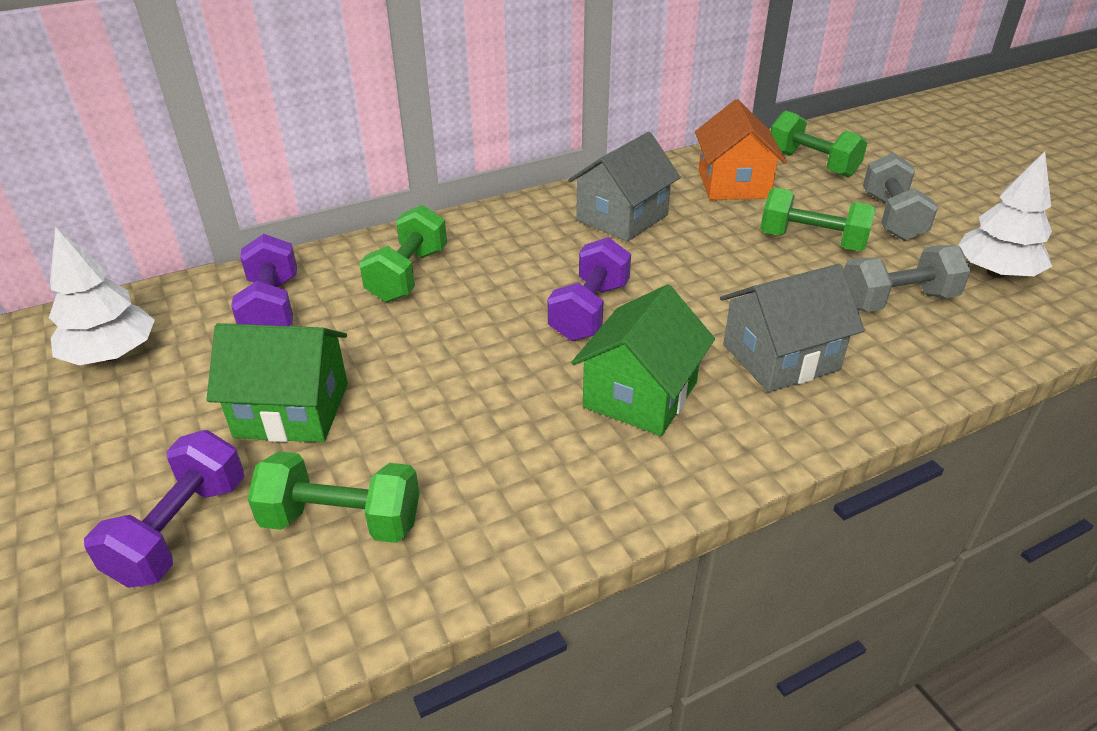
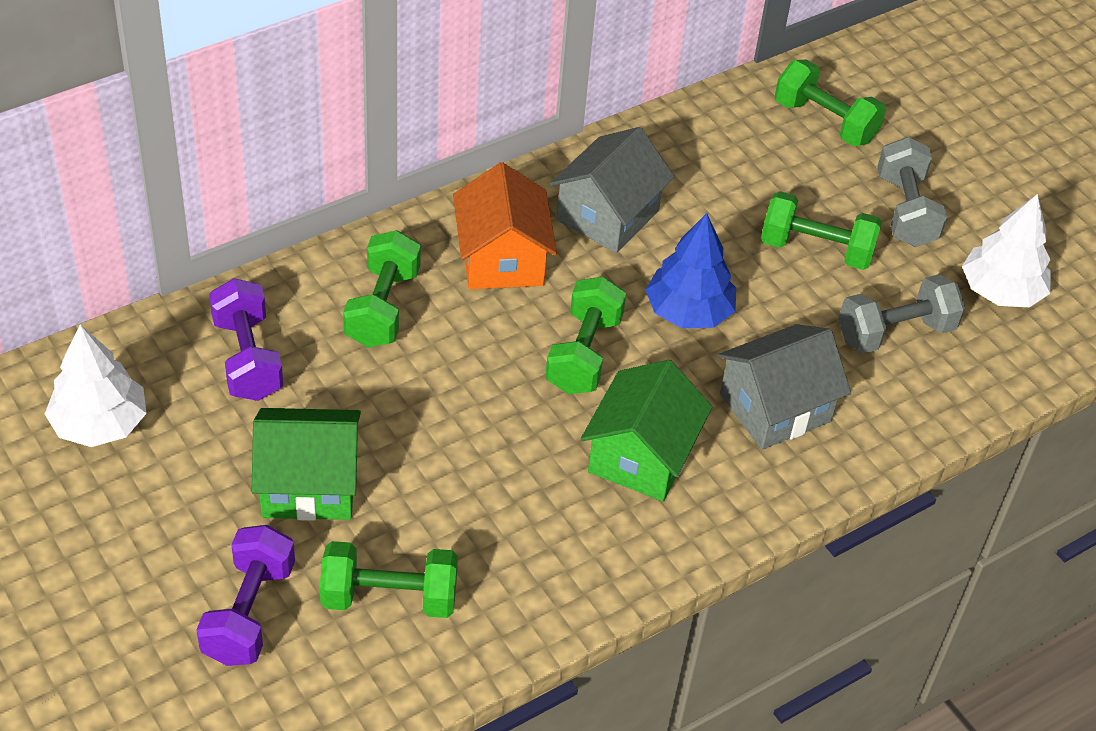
camera: 10 degrees left, 10 degrees up
(589, 311) = (583, 354): purple dumbbell -> green dumbbell
(692, 282) = (688, 312): none -> blue tree
(733, 184) = (733, 157): orange house -> orange house (502, 259)

